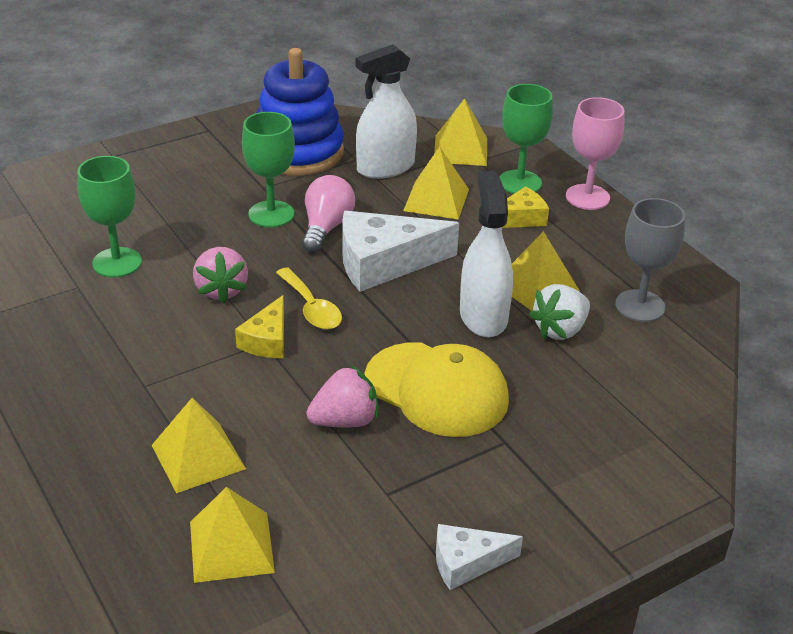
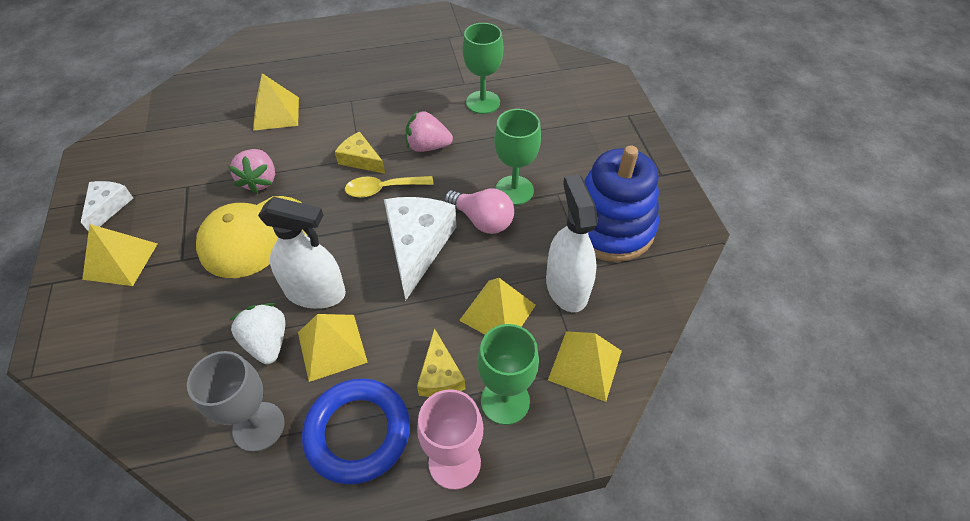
camera: 110 degrees right, 15 degrees up
(231, 546) = (202, 116): yellow pyramid -> yellow pyramid (121, 261)
(602, 249) = (358, 433): none -> blue ring

